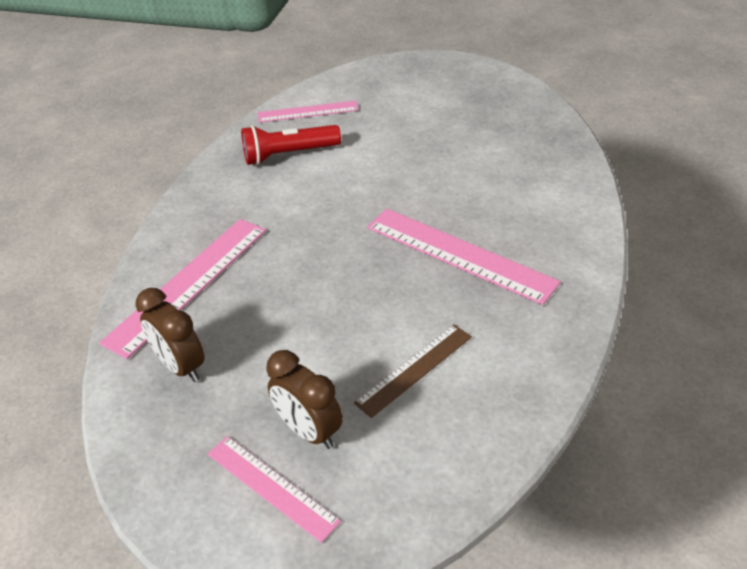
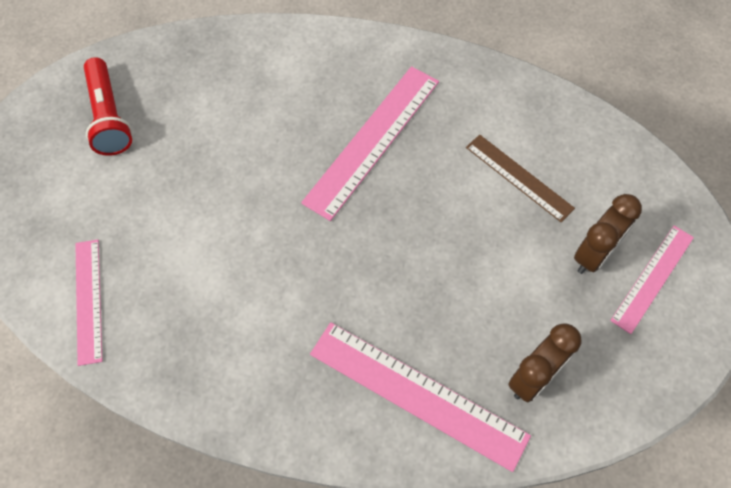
camera: 95 degrees left, 20 degrees up
(289, 154) = (184, 314): red flashlight -> red flashlight (109, 117)

